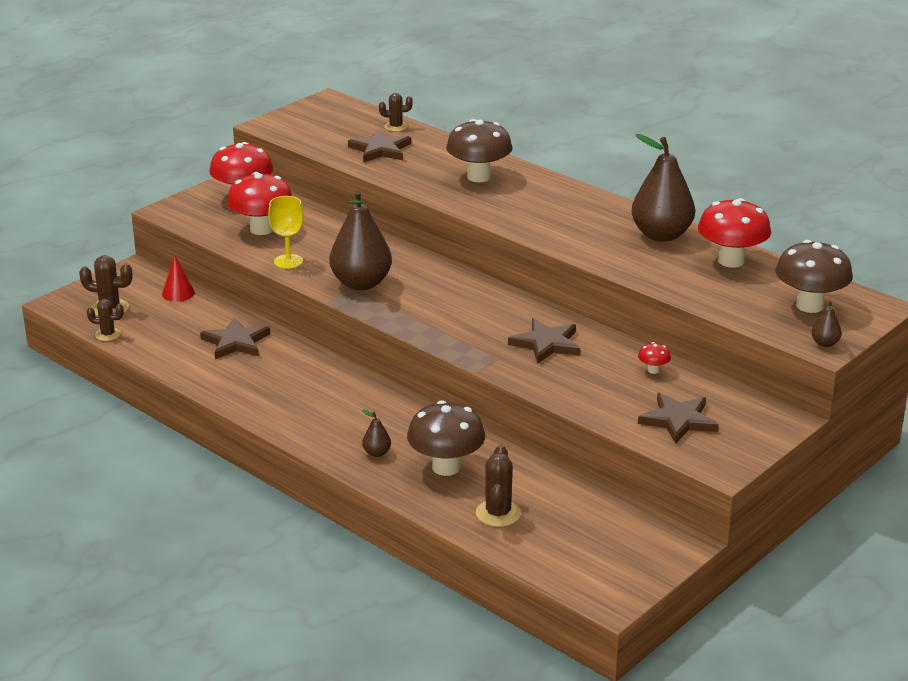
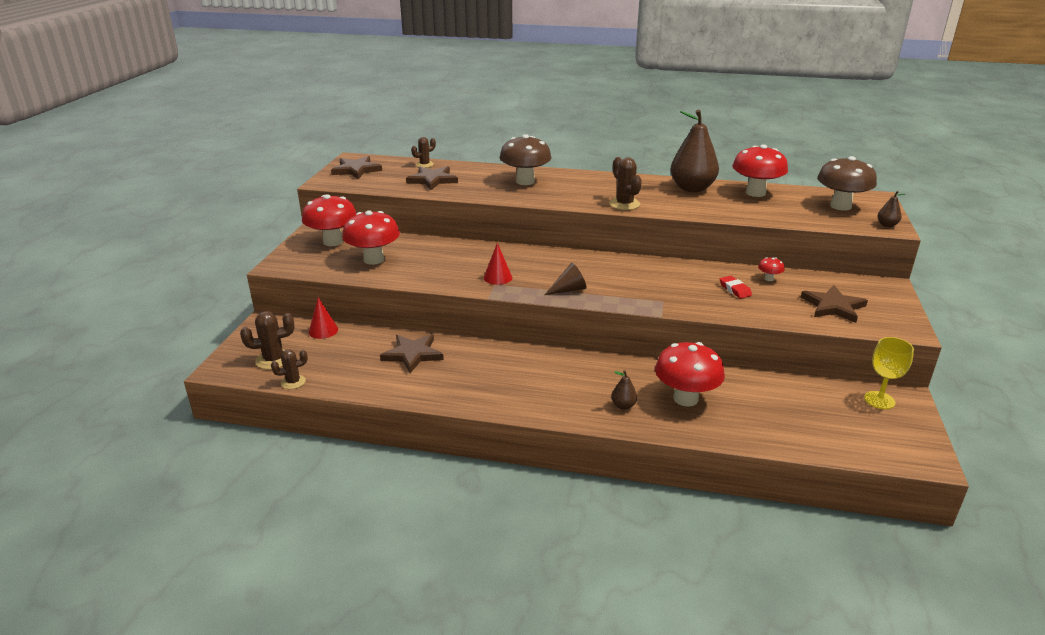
camera: 30 degrees left, 0 degrees up
(288, 261) = (422, 277): yellow goblet -> yellow goblet (879, 400)
(361, 283) = (497, 277): brown pear -> red cone
(416, 317) = (568, 290): none -> brown cone
(446, 467) = (685, 398): brown mushroom -> red mushroom
(498, 513) = (766, 421): brown cactus -> brown cactus (624, 204)
(546, 344) = (680, 282): brown star -> brown star (356, 170)
(595, 370) = (735, 289): none -> red eraser

